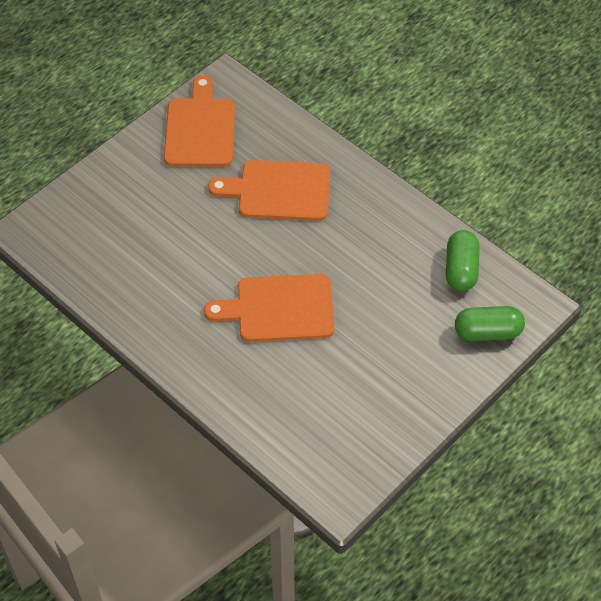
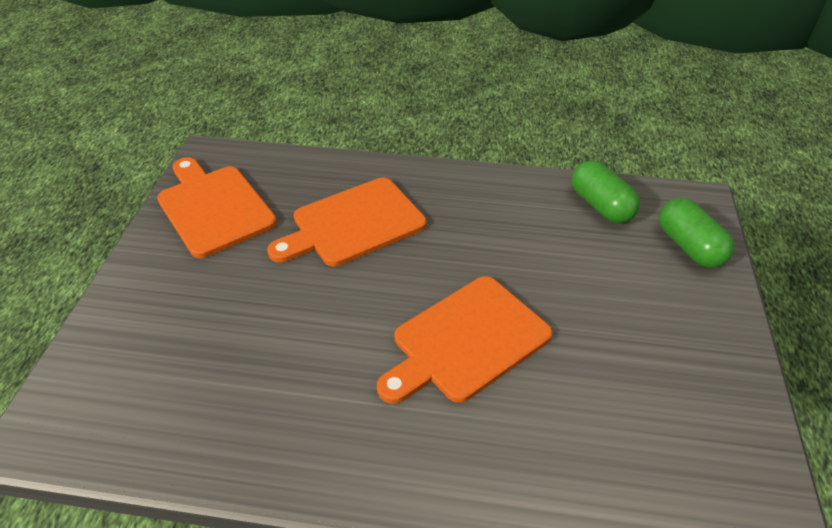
camera: 35 degrees left, 10 degrees down
(487, 332) = (689, 246): green capsule -> green capsule turned 75 degrees counterclockwise

